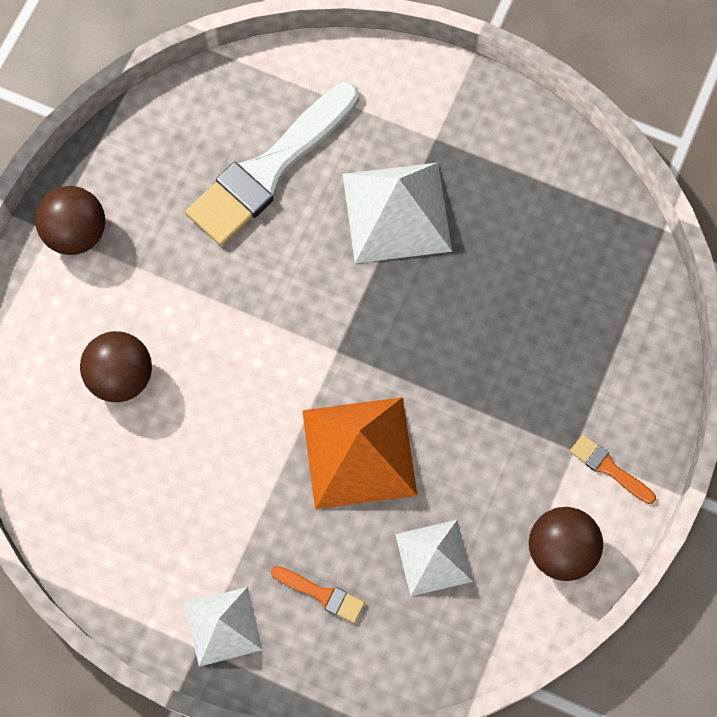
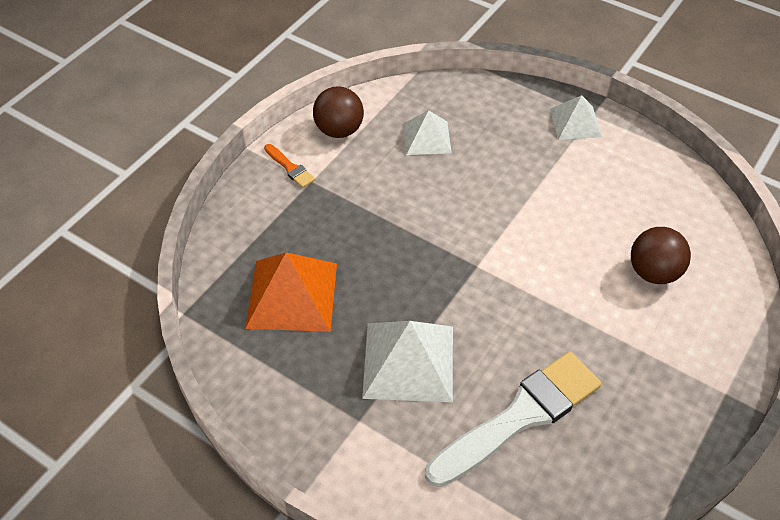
camera: 170 degrees left, 20 degrees down
(76, 233) = (701, 387): brown ball -> none
(321, 594) = (507, 129): orange brush -> none
(359, 452) = (469, 200): orange pyramid -> orange pyramid (292, 295)

